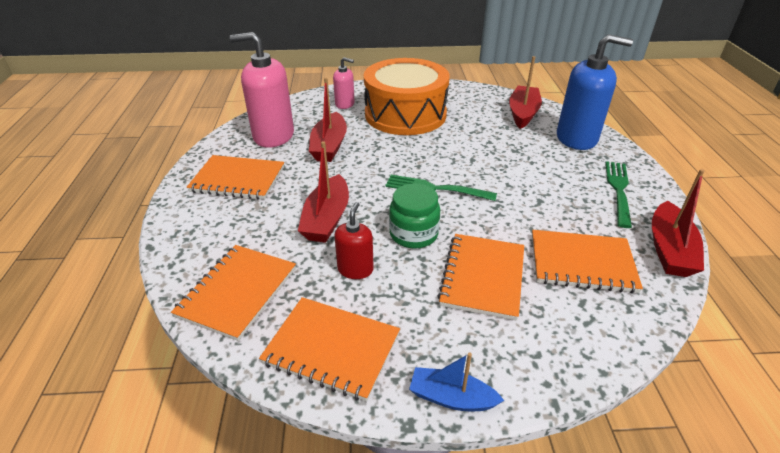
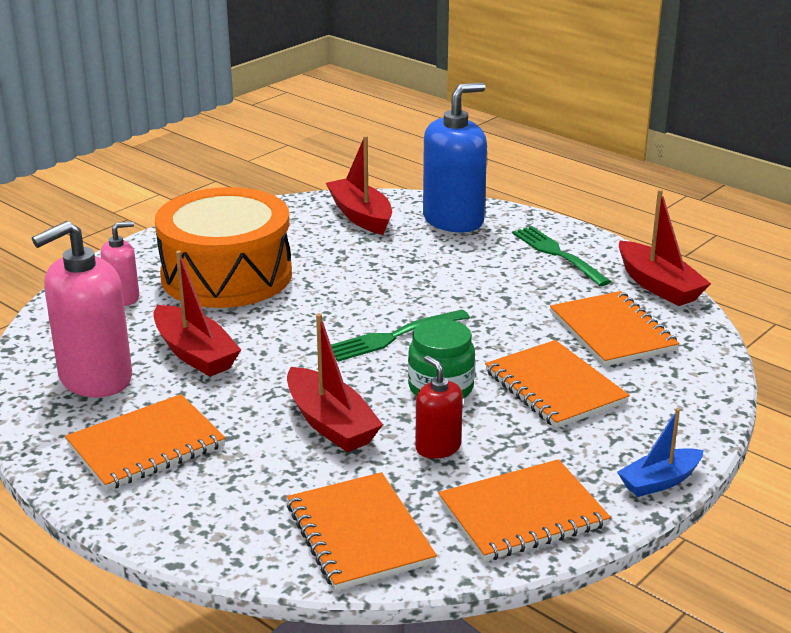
camera: 45 degrees left, 10 degrees down
(582, 263) = (612, 332): orange notebook -> orange notebook turned 75 degrees counterclockwise

